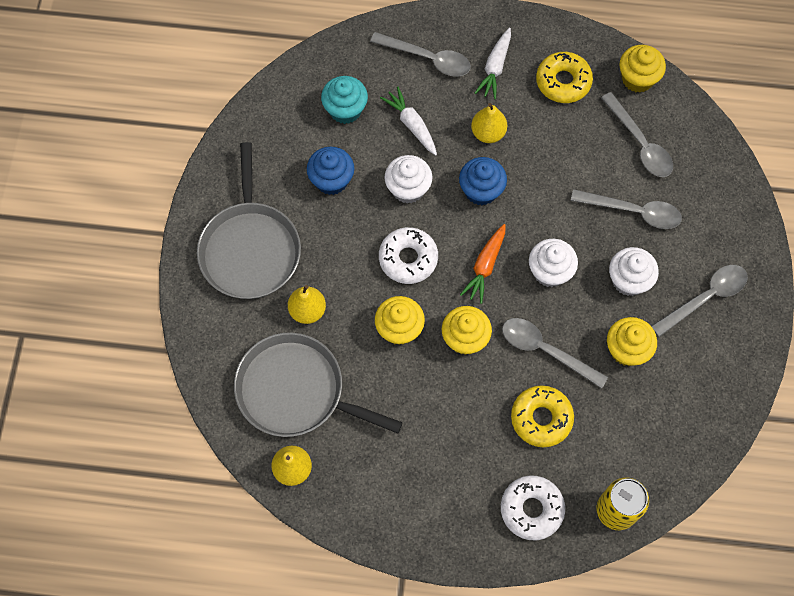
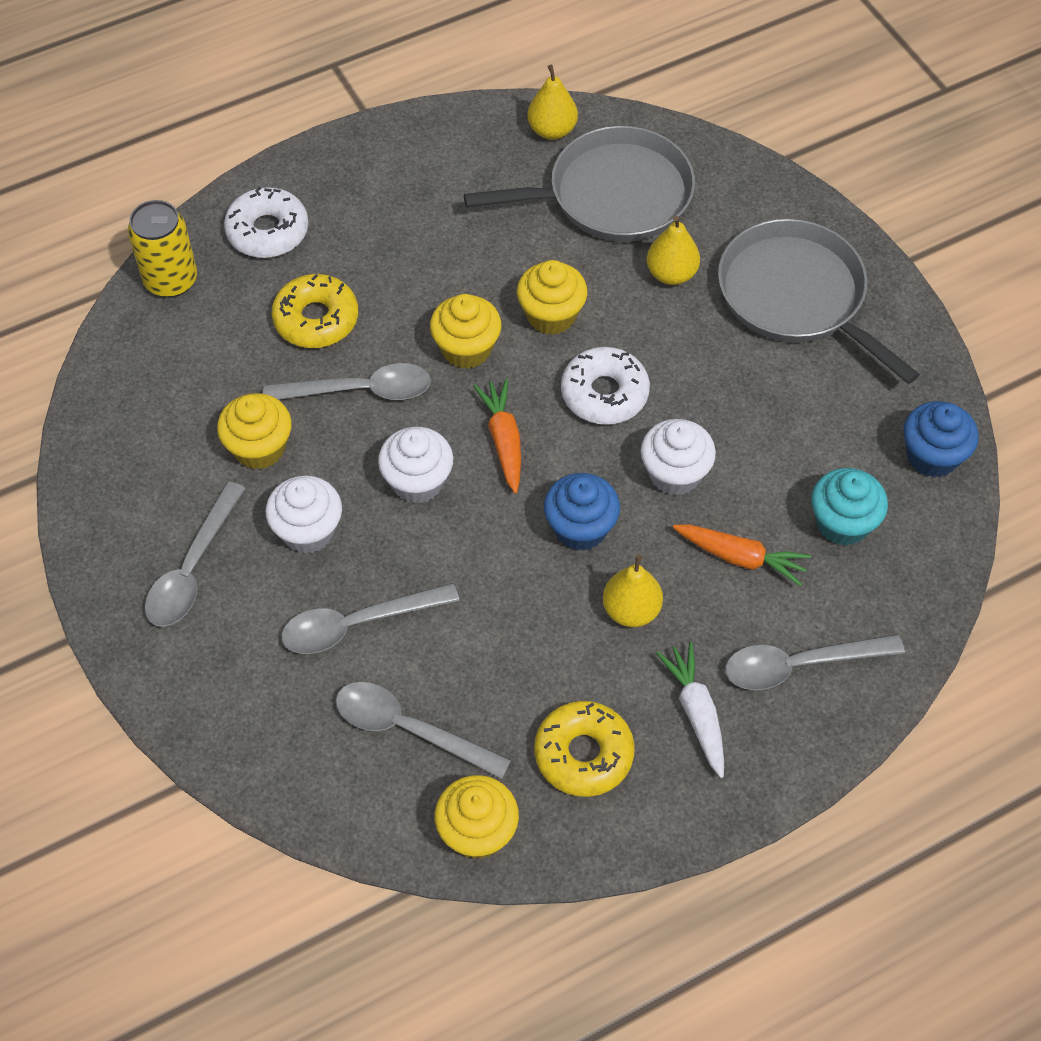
camera: 145 degrees right, 10 degrees down
(331, 180) = (777, 426): blue cupcake -> blue cupcake (932, 456)
(411, 124) = (741, 558): white carrot -> orange carrot

